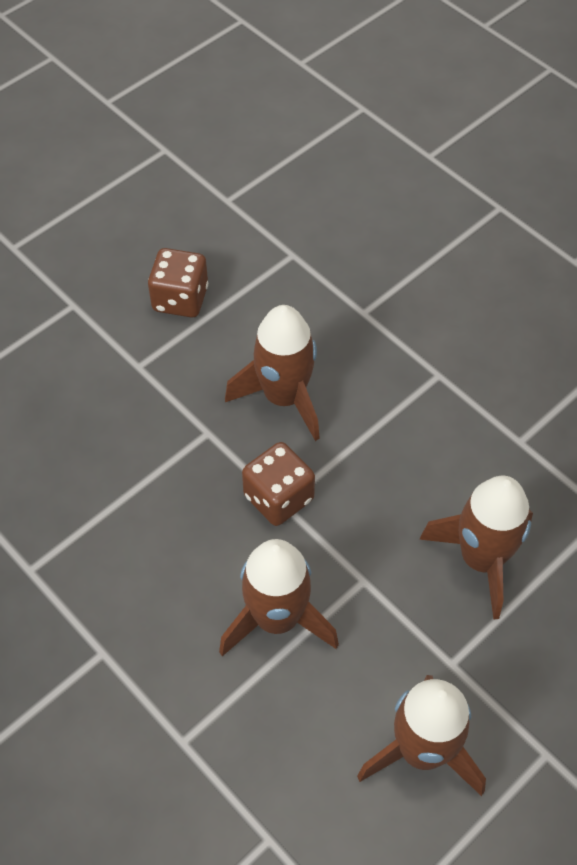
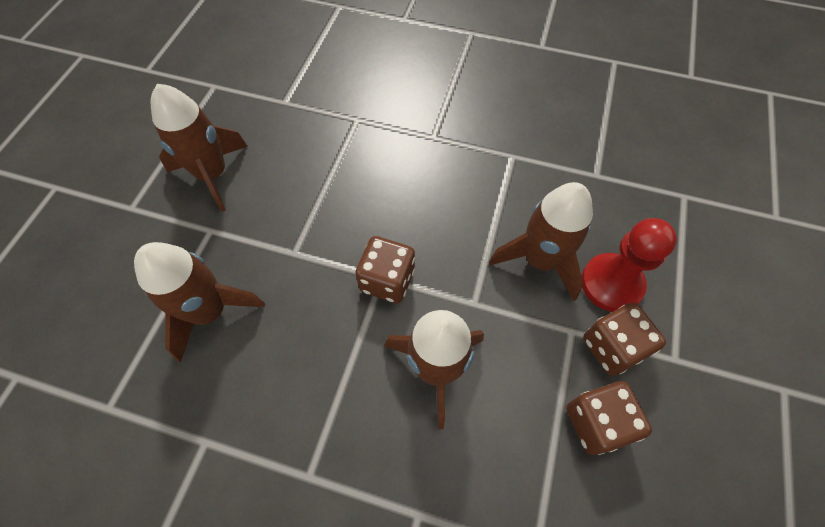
camera: 150 degrees right, 5 degrees up
(64, 384) = (611, 283): none -> red pawn
(116, 338) = (612, 347): none -> brown dice
(277, 619) = (340, 201): brown rocket -> brown rocket (540, 260)

